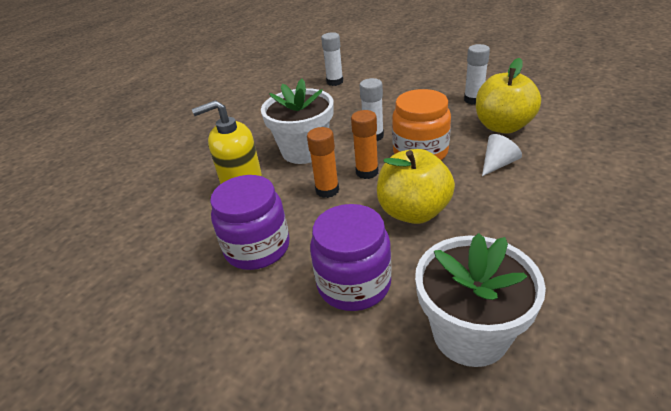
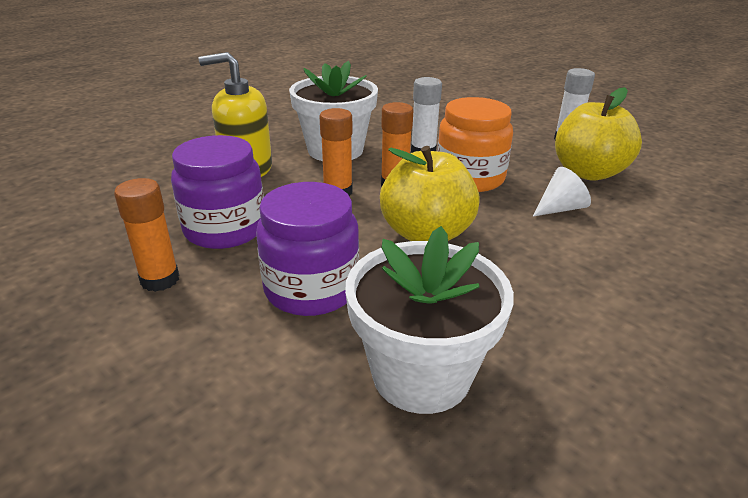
camera: 10 degrees right, 5 degrees down
(232, 309) = (160, 280): none -> orange glue stick
(335, 82) = (410, 94): white glue stick -> none

